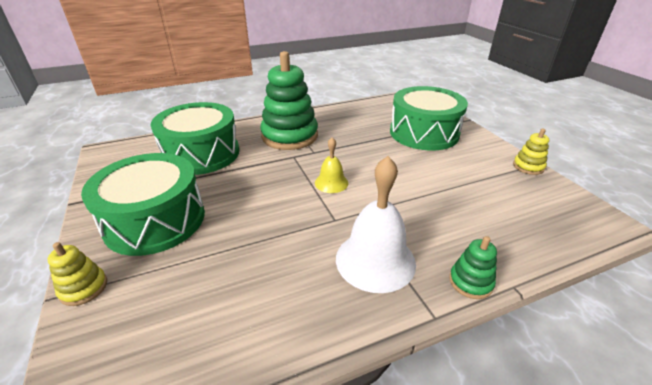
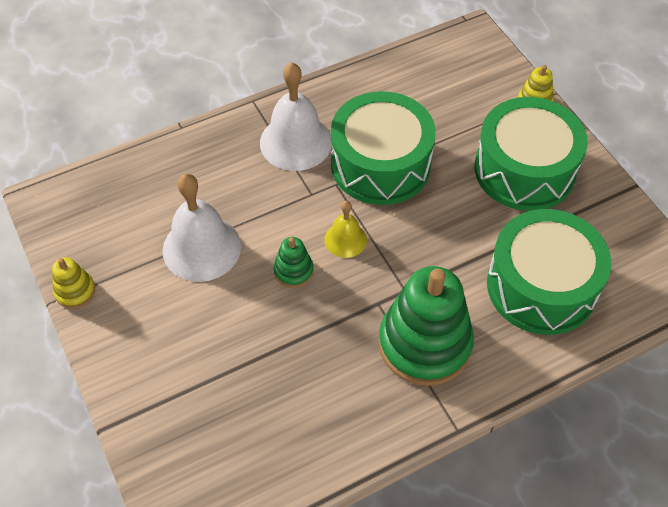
camera: 175 degrees right, 20 degrees up
(424, 133) = (200, 372): green drum -> green drum (380, 164)
(445, 184) = (201, 248): none -> white bell
(470, 282) = (216, 128): green stacking toy -> green stacking toy (293, 271)

